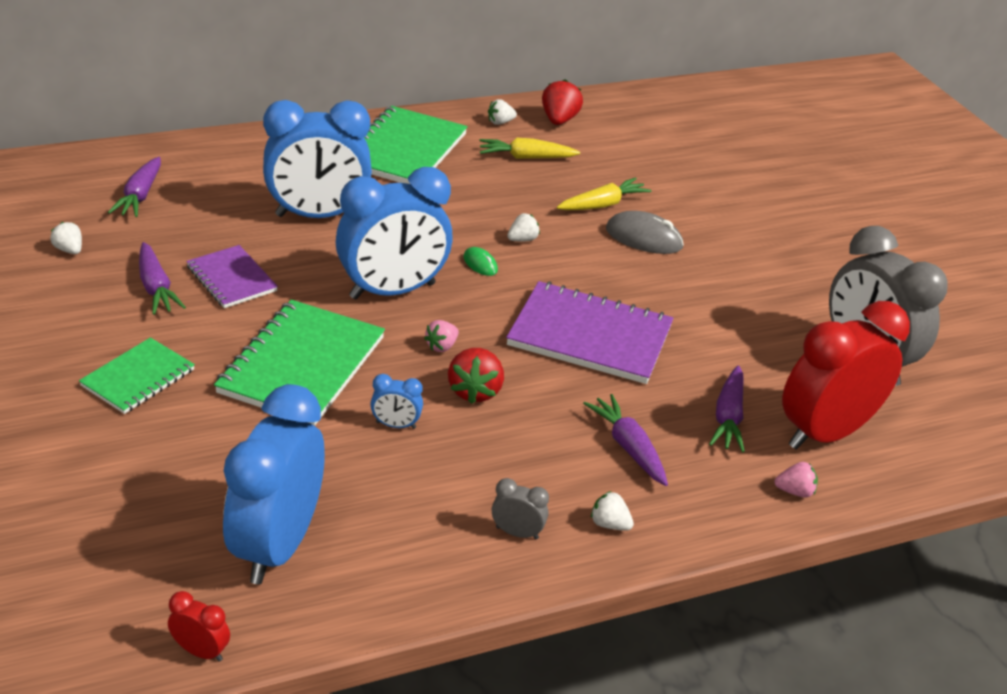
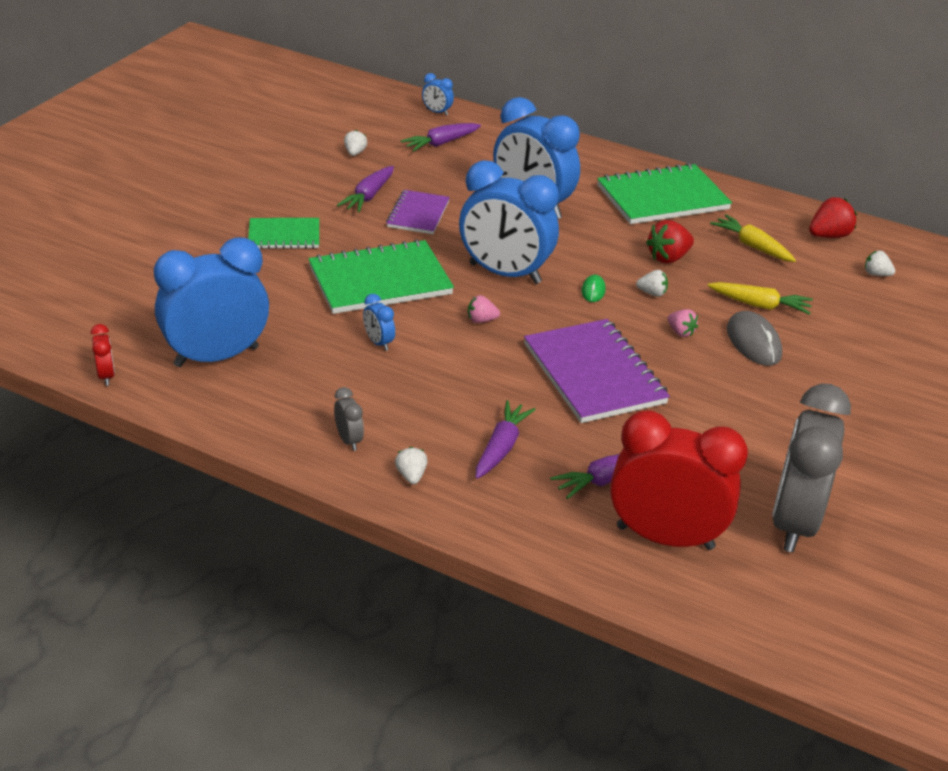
camera: 50 degrees right, 0 degrees up
(85, 165) = (437, 112): none -> blue clock
(475, 391) = (458, 356): red strawberry -> red strawberry (668, 258)
(500, 122) = (773, 215): white strawberry -> white strawberry (876, 274)
(794, 491) = (572, 550): pink strawberry -> pink strawberry (680, 332)

